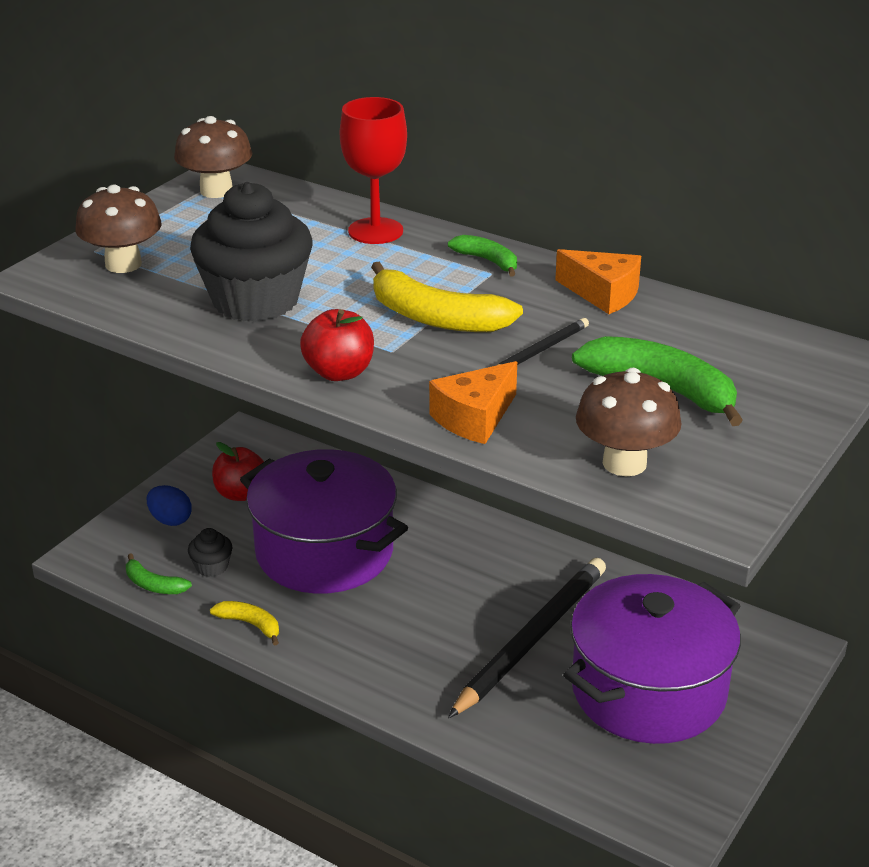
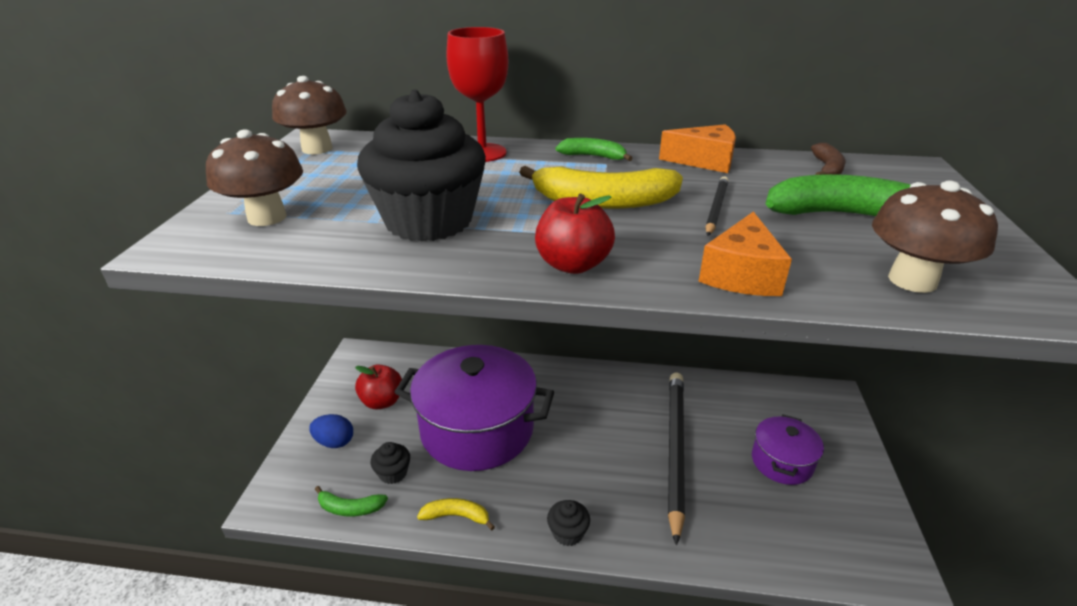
camera: 25 degrees left, 0 degrees up
(350, 674) = (568, 533): none -> black cupcake
(648, 691) = (782, 462): purple pot -> purple pot, size x0.50
(731, 334) = (827, 169): none -> brown banana

